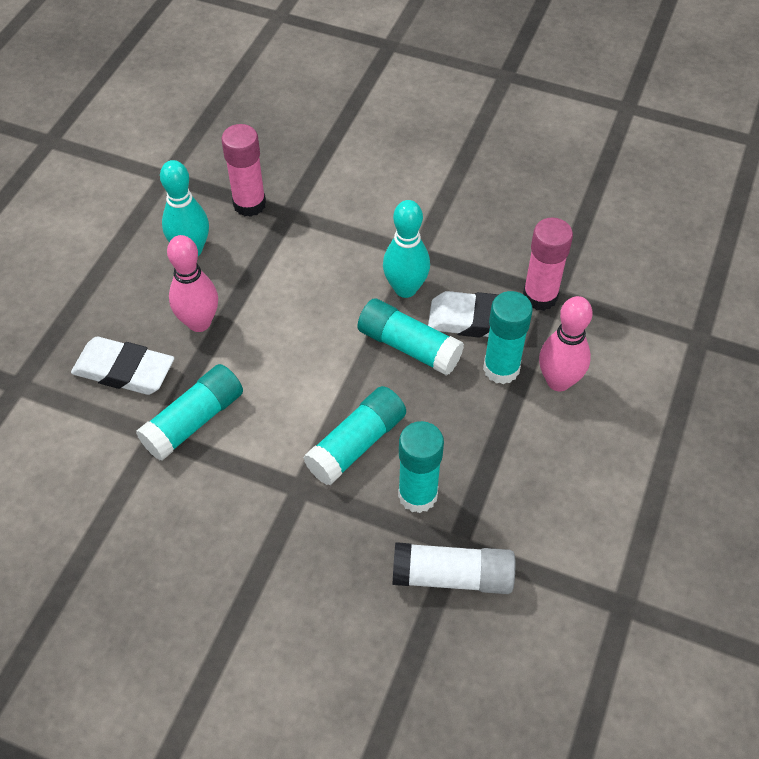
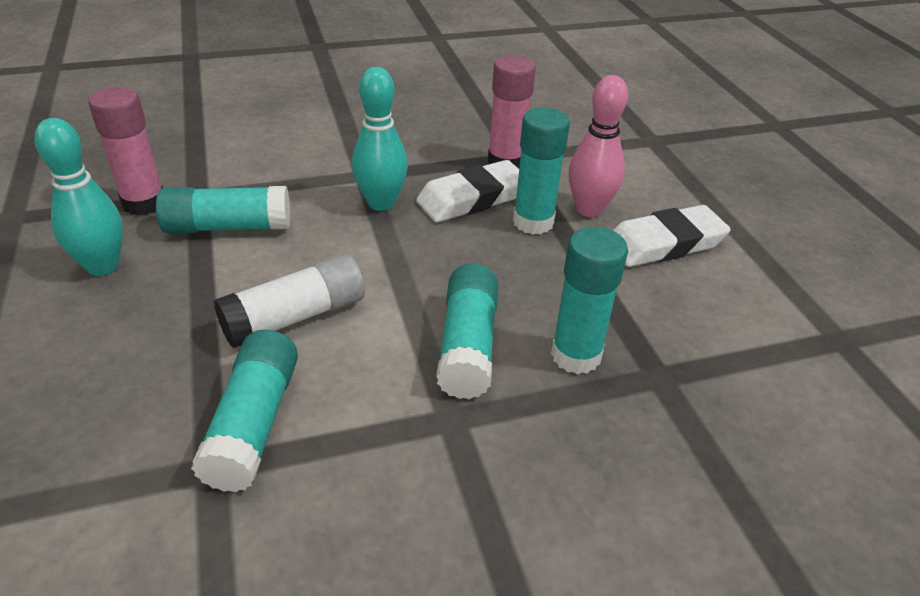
camera: 40 degrees left, 15 degrees down
(124, 370) = (104, 420): white eraser -> white eraser (665, 243)
(199, 322) = (172, 325): pink bowling pin -> none
(408, 346) = (432, 243): turquoise glue stick -> turquoise glue stick (228, 227)
(452, 576) = (689, 406): white glue stick -> white glue stick (295, 317)

